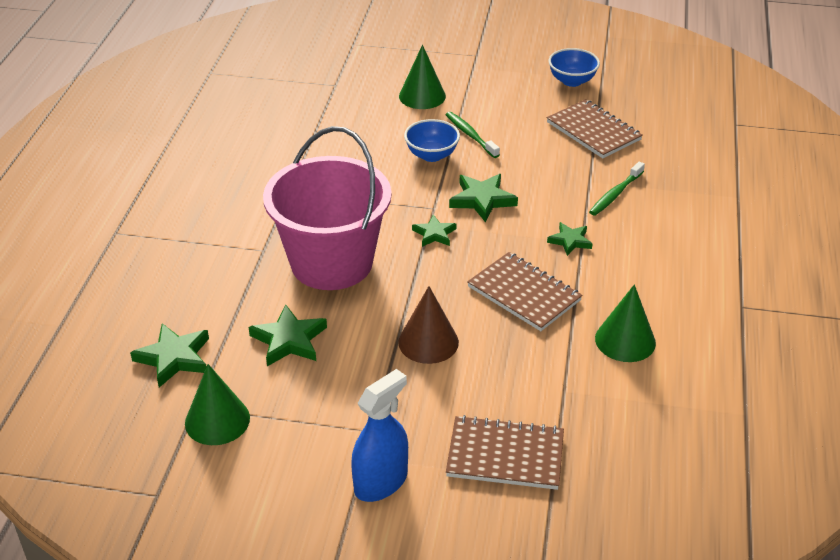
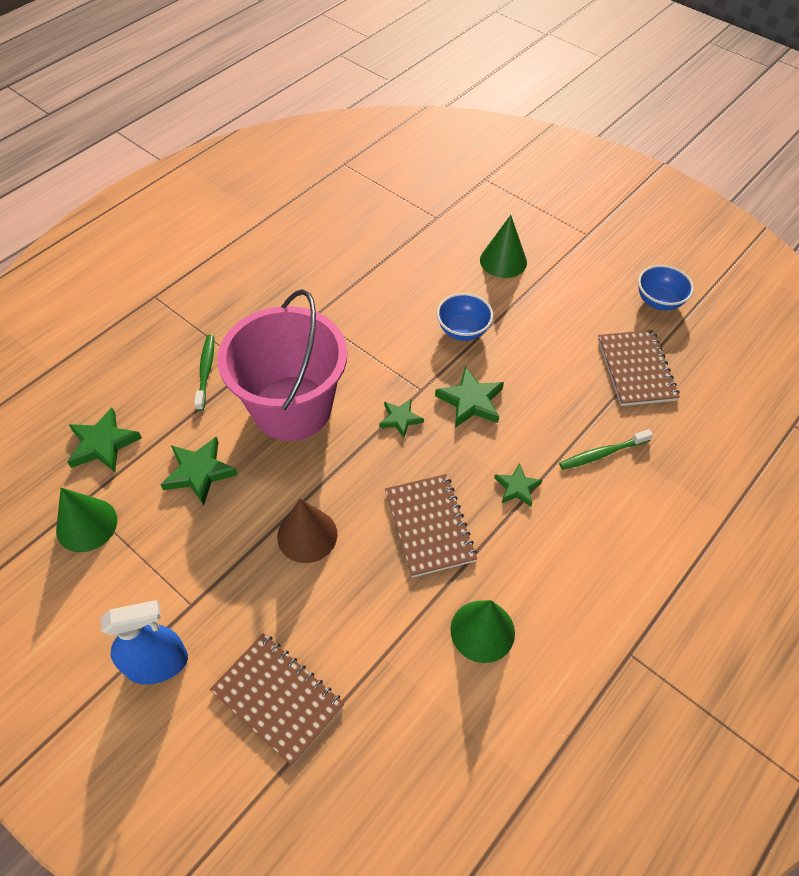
camera: 30 degrees right, 15 degrees up
(470, 135) = (514, 323): green toothbrush -> green toothbrush (206, 371)

